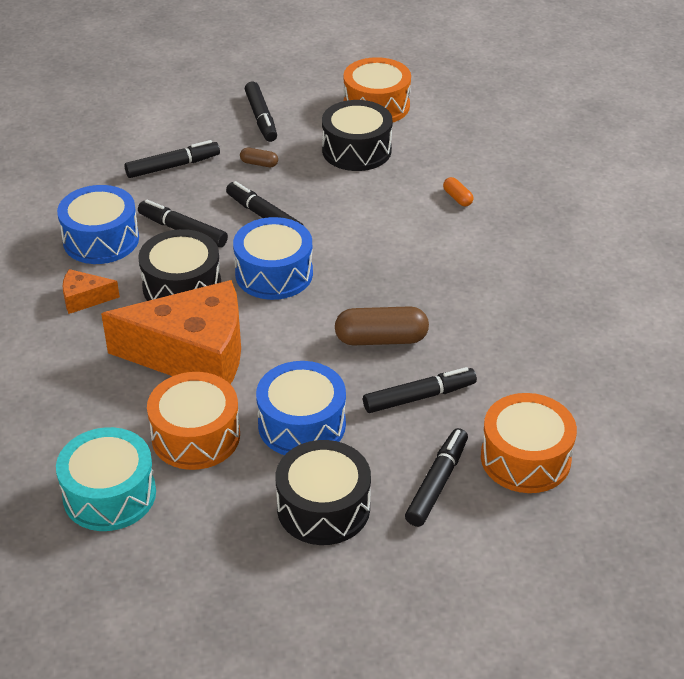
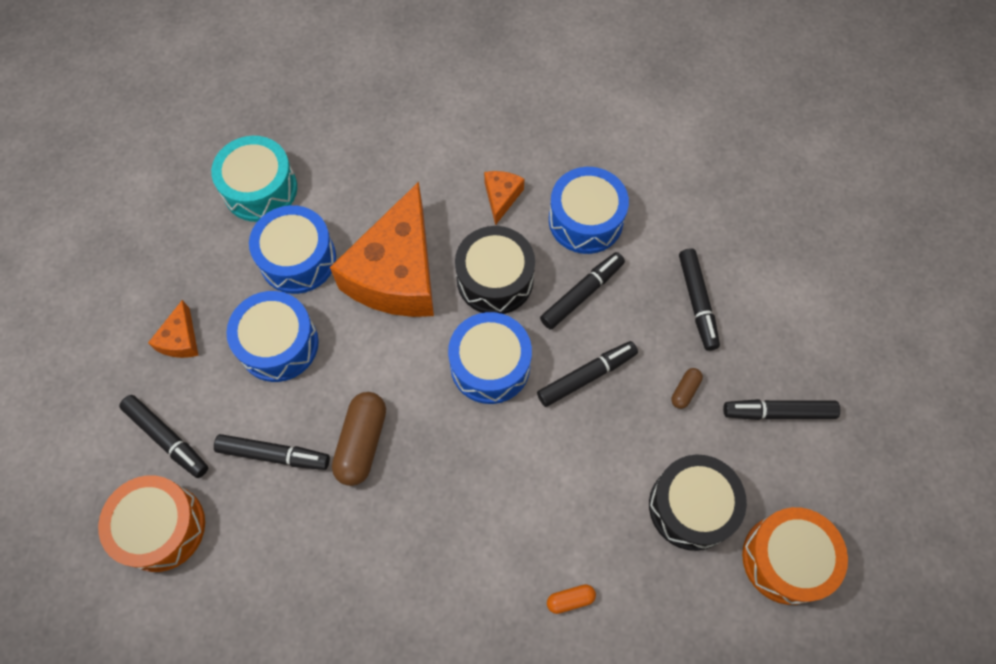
camera: 105 degrees right, 25 degrees up
(196, 436) = (298, 259): orange drum -> blue drum
(323, 508) = (181, 339): black drum -> orange cheese
(418, 397) = (273, 454): black marker -> black marker turned 75 degrees counterclockwise

